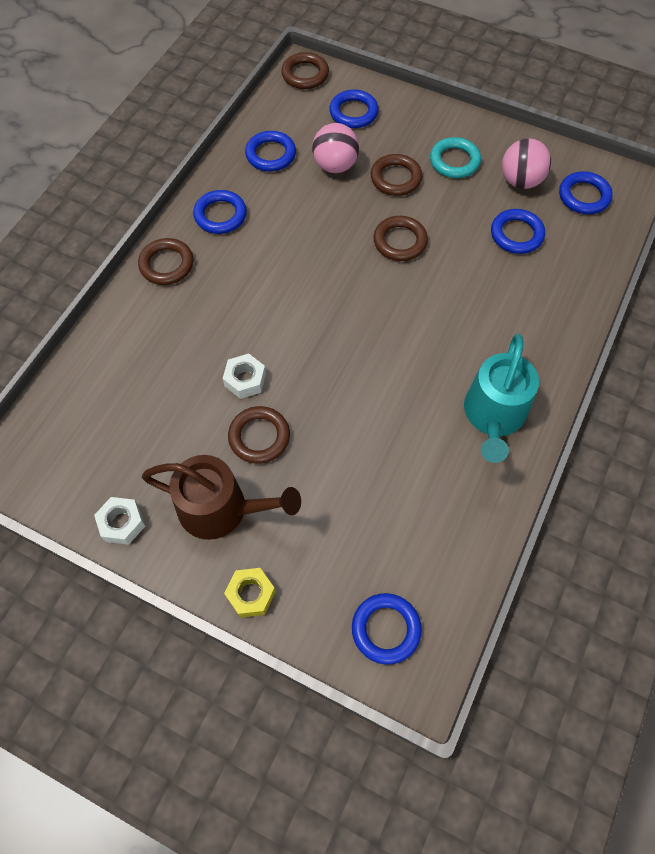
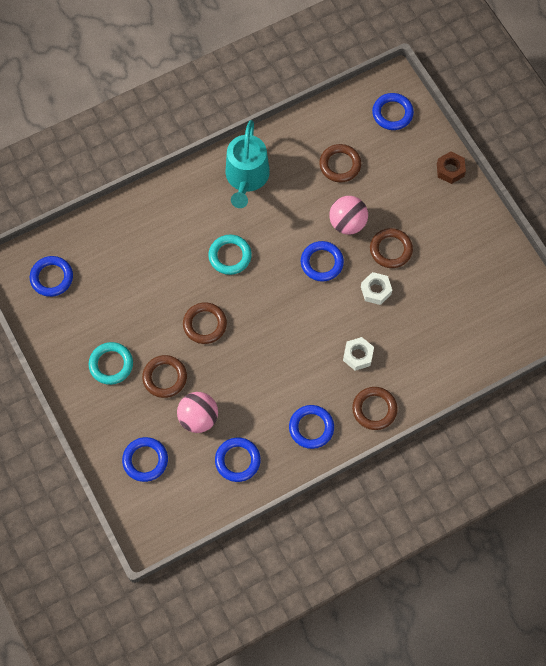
camera: 145 degrees left, 5 degrees up
(122, 523) = (499, 249): white nut -> white nut (358, 355)
(221, 509) = (439, 223): brown watering can -> none
(251, 594) = (450, 170): yellow nut -> brown nut
(305, 74) = (151, 528): brown ring -> brown ring (340, 165)
(434, 319) = (230, 256): none -> turquoise ring
(494, 415) = (246, 177): turquoise watering can -> turquoise watering can turned 135 degrees clockwise
(516, 234) = (124, 279): blue ring -> blue ring (322, 263)
(520, 181) = (81, 317): pink ball -> pink ball (347, 223)

